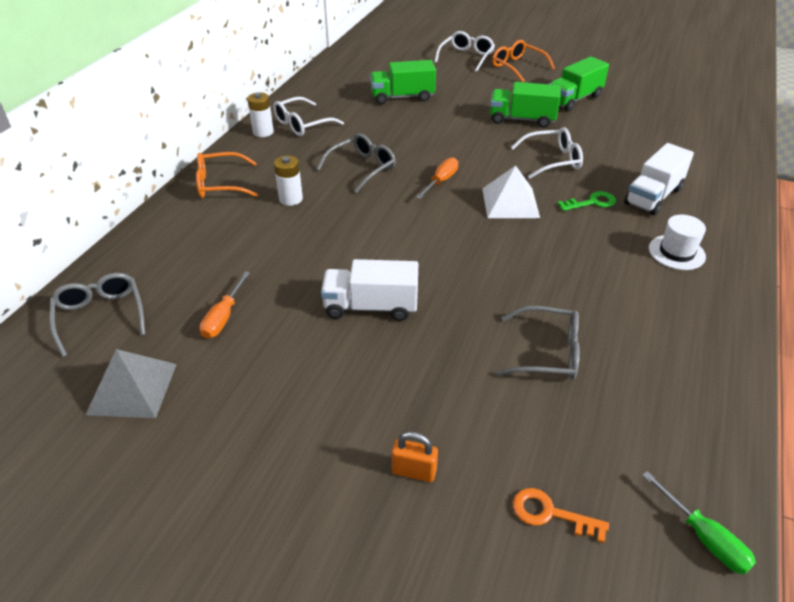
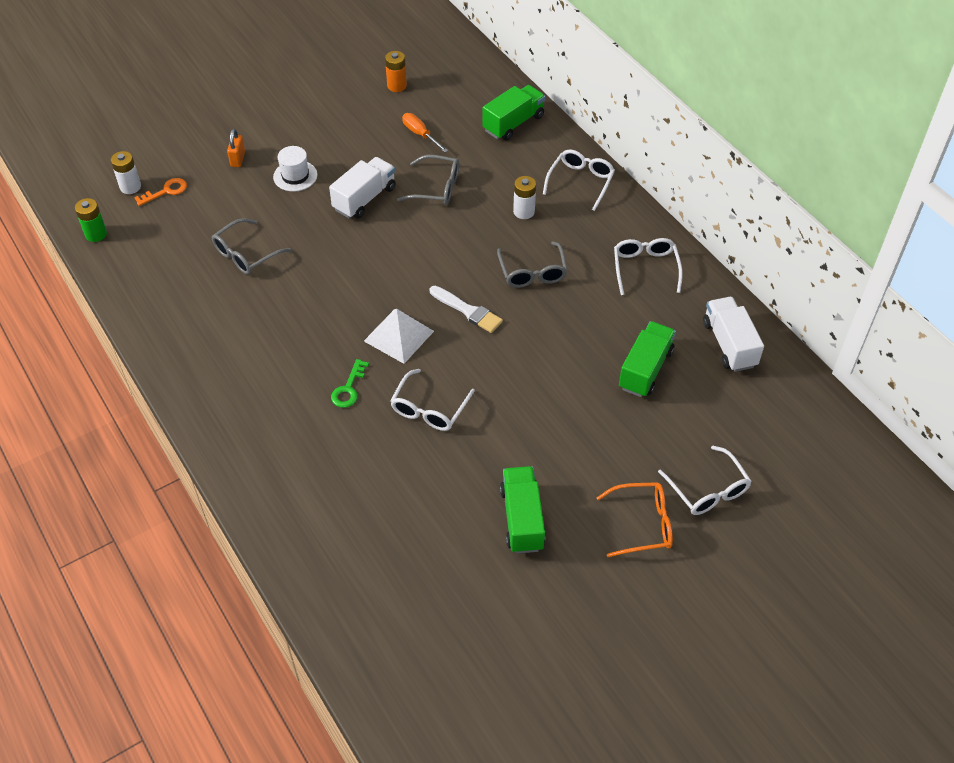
camera: 125 degrees right, 10 degrees up
(100, 316) = (471, 88): grey glasses -> grey glasses (436, 187)
(132, 388) = (397, 86): grey pyramid -> orange battery
(220, 184) = (580, 182): orange glasses -> white glasses
(263, 132) = (650, 237): white battery -> white battery (130, 187)
(414, 471) = (238, 159): orange padlock -> orange padlock turned 45 degrees counterclockwise
(441, 181) = (468, 311): orange screwdriver -> white brush
(522, 119) = (519, 438): green truck -> green truck (513, 123)
(653, 196) = (315, 438): white truck -> white truck (729, 344)
(676, 252) = (247, 392): white hat -> white hat (295, 176)
(704, 537) = (96, 234): green screwdriver -> green battery

